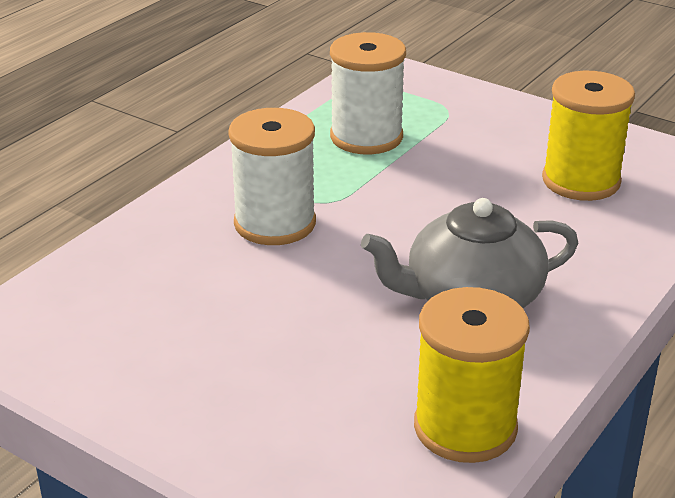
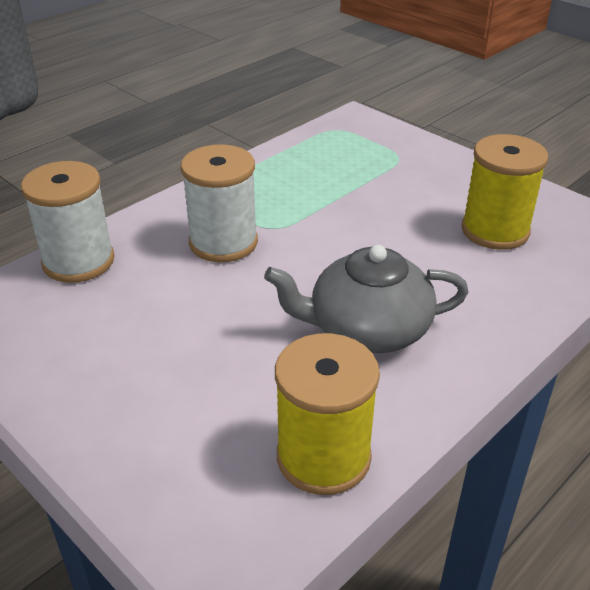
camera: 10 degrees right, 5 degrees up
(366, 137) = (323, 175): white spool -> white spool (78, 261)

